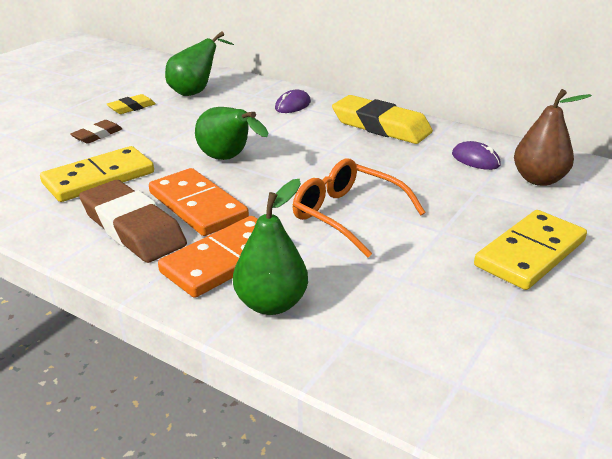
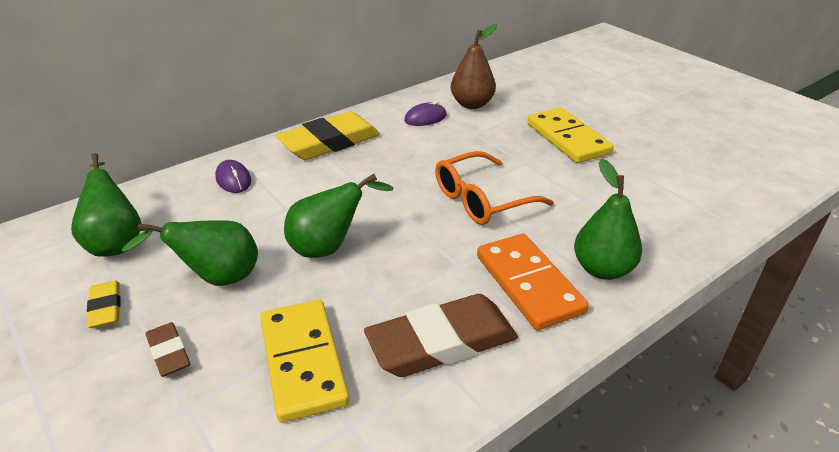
camera: 70 degrees left, 5 degrees up
(173, 130) = (217, 278): none -> green pear
(197, 206) = (419, 286): orange domino -> none

